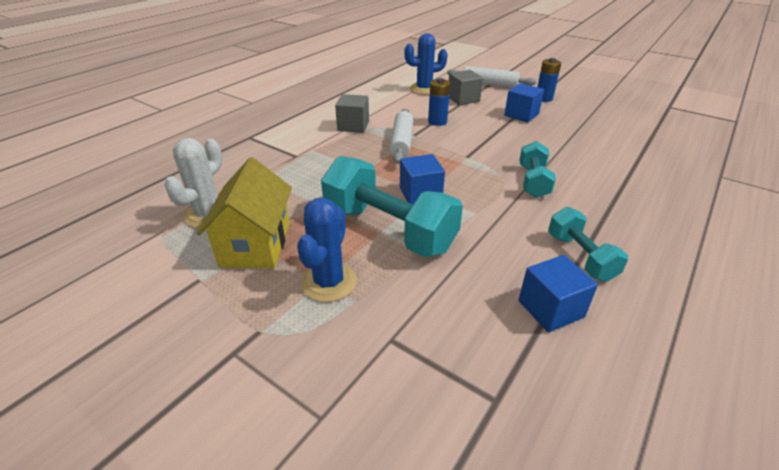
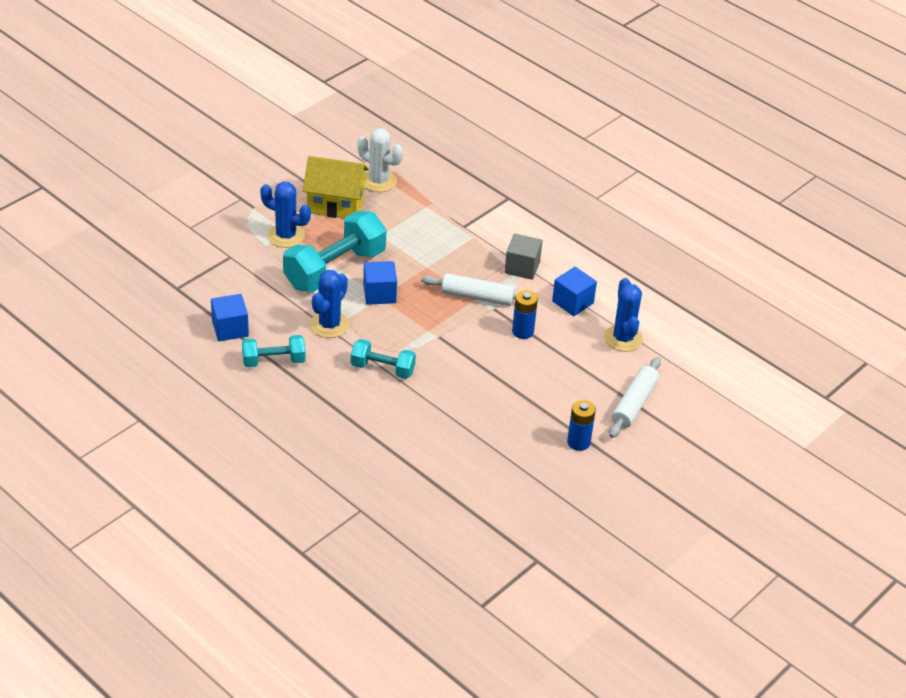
camera: 95 degrees right, 5 degrees up
(463, 99) = (585, 367): grey cube -> none
(489, 222) = (329, 325): none -> blue cactus
(521, 115) = (531, 405): blue cube -> blue cube (572, 302)

